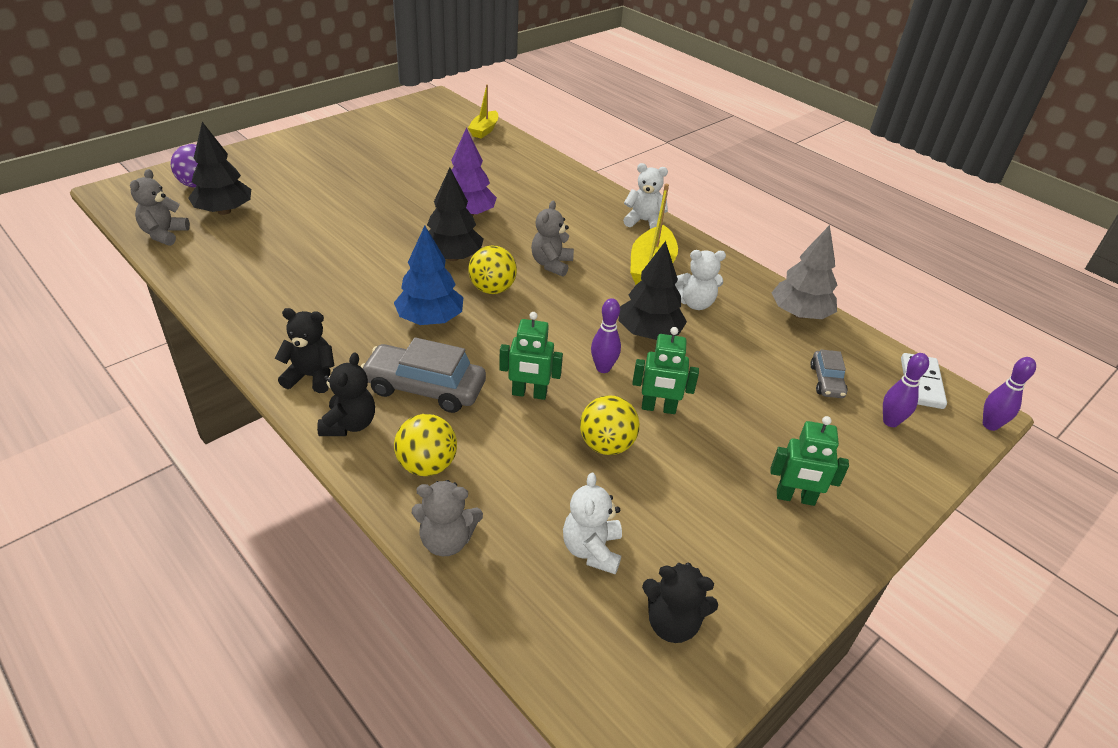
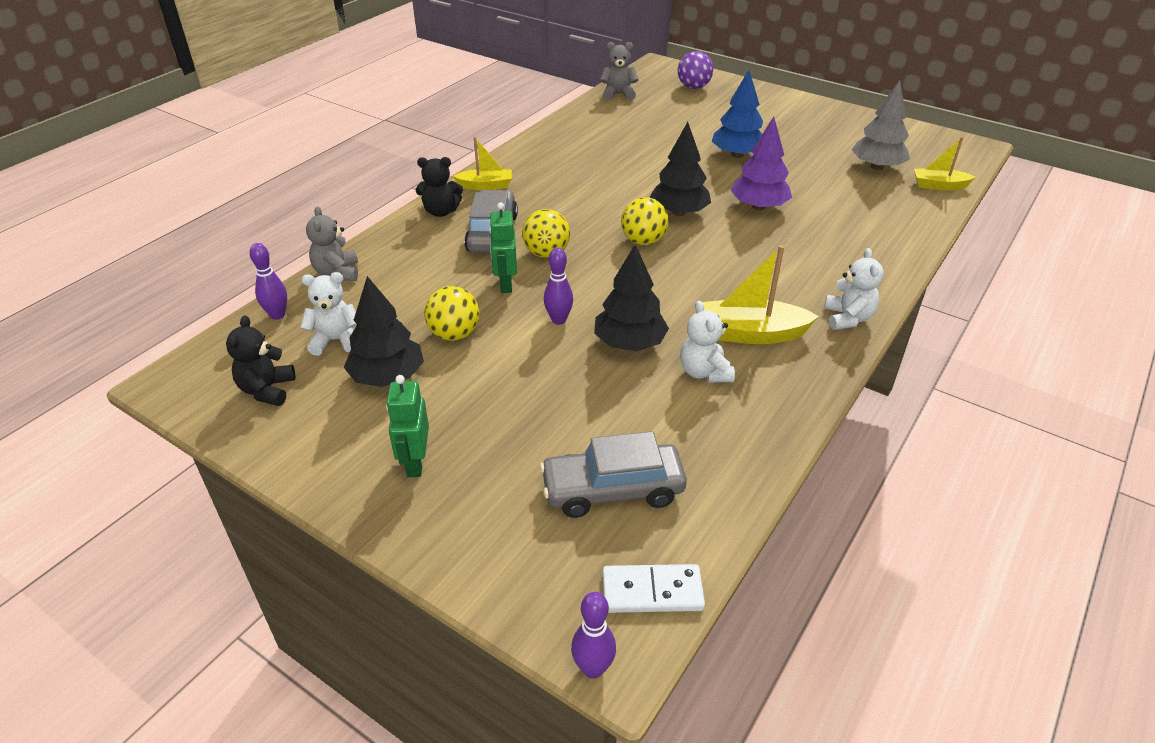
camera: 80 degrees right, 0 degrees up
(224, 211) = (666, 105): black tree -> black tree (387, 377)
(311, 376) = (486, 186): black teddy bear -> yellow boat
(427, 465) = (408, 251): yellow ball -> yellow ball (546, 253)
(430, 319) = (580, 219): blue tree -> blue tree (737, 155)
(551, 264) = (708, 267): grey teddy bear -> none
(658, 408) = (514, 360): green robot -> none
(799, 314) = (739, 464): grey tree -> grey tree (876, 167)
(826, 381) = (612, 490): grey car -> grey car, size x1.80
(890, 422) = (559, 551): purple bowling pin -> purple bowling pin (277, 315)

